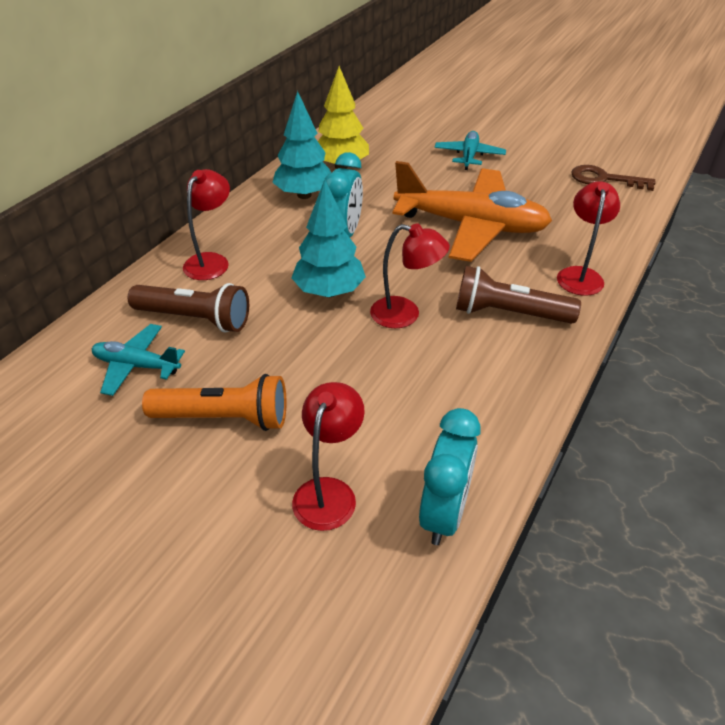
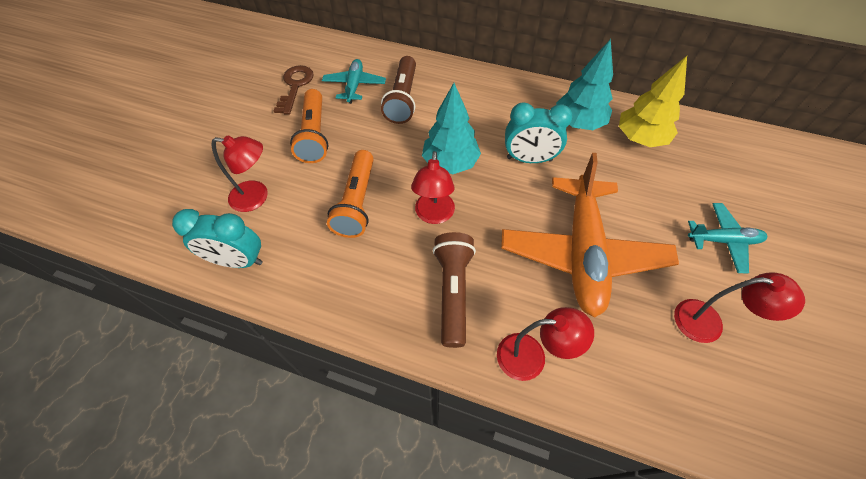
camera: 80 degrees right, 15 degrees up
(211, 261) = (468, 91): red lamp -> red lamp (708, 323)
(369, 379) = (357, 203): none -> orange flashlight
(604, 179) = (753, 395): brown key -> brown key (295, 86)

